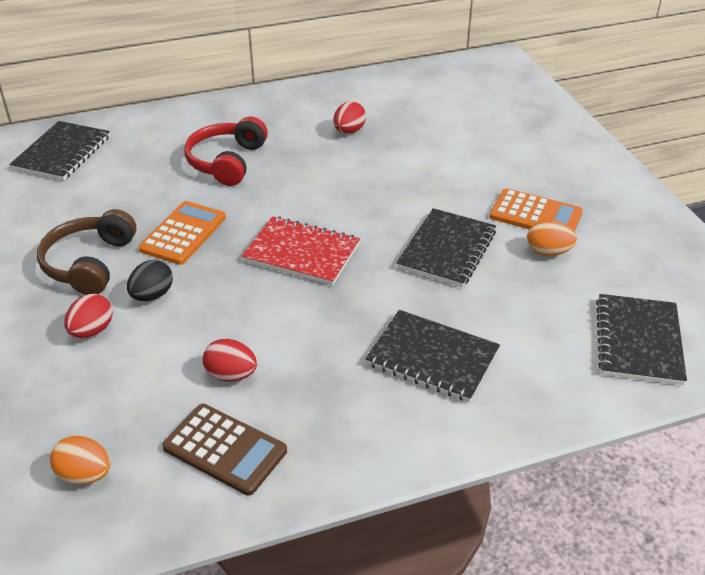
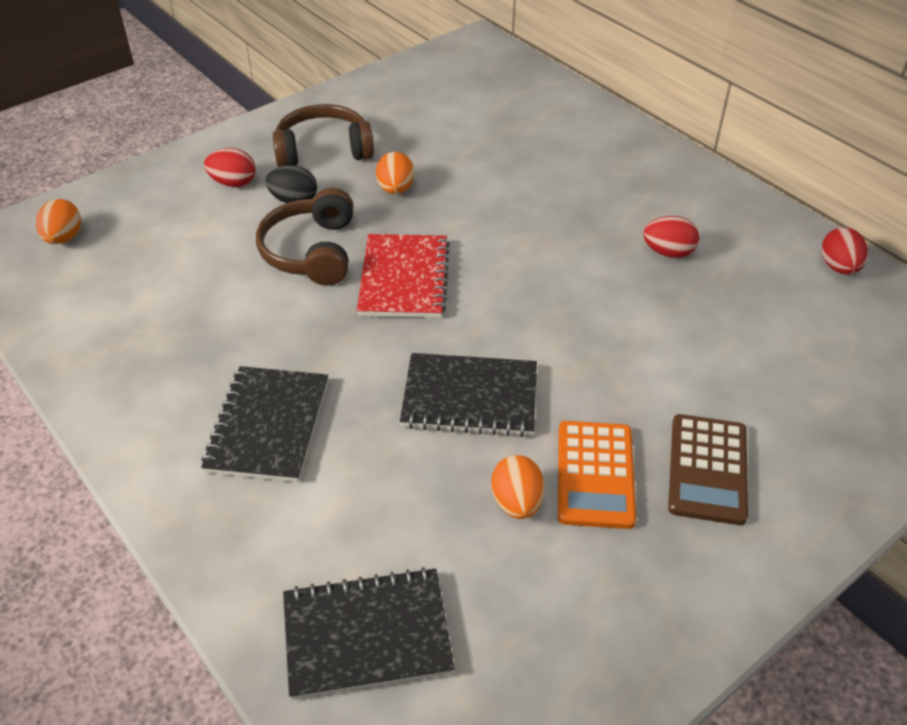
camera: 70 degrees right, 5 degrees up
(62, 153) = (482, 77): black notebook -> none
(183, 233) = (395, 189): orange calculator -> orange egg
(225, 449) = (105, 308): brown calculator -> brown calculator (707, 469)
(227, 162) = (537, 179): red headphones -> none
(231, 375) = (200, 283): red egg -> red egg (838, 267)
(233, 297) = (312, 251): none -> brown headphones

